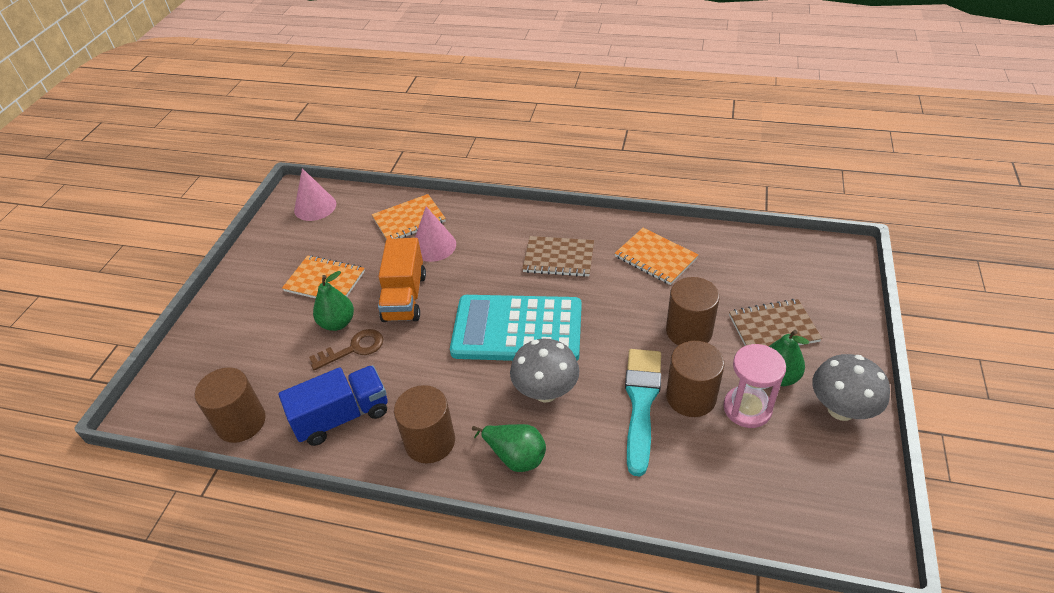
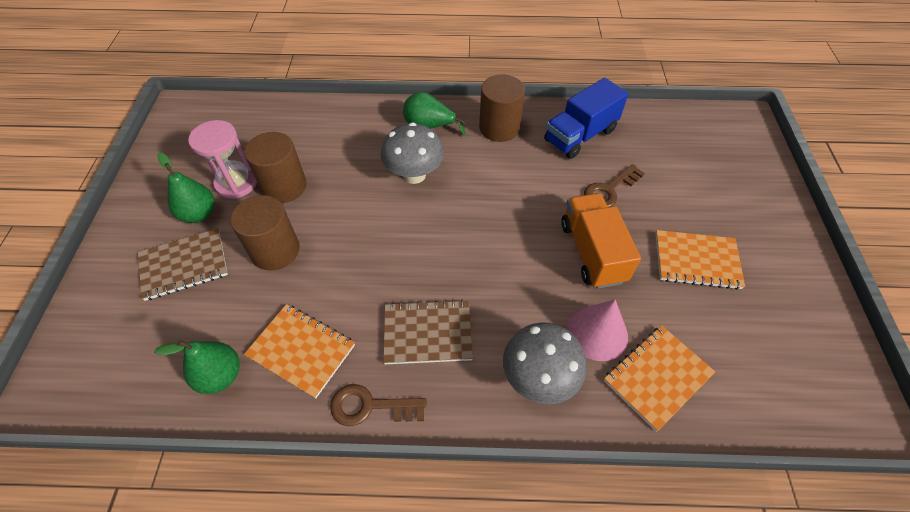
camera: 165 degrees right, 10 degrees up
(241, 422) = (659, 122): brown cylinder -> none
(315, 207) = (813, 386): pink cone -> none
(337, 323) = (644, 213): green pear -> green pear (220, 375)
(517, 329) = (455, 230): turquoise calculator -> none
(605, 224) = (370, 406): none -> brown key
(641, 403) = (329, 176): turquoise brush -> none
(841, 409) = (154, 192): grey mushroom -> grey mushroom (538, 378)

